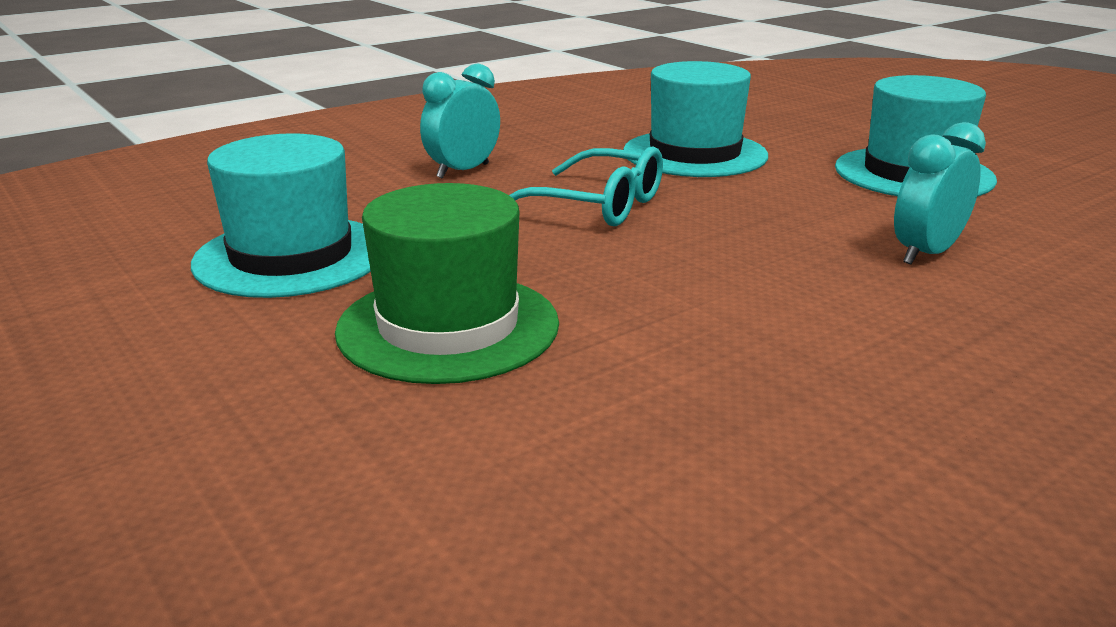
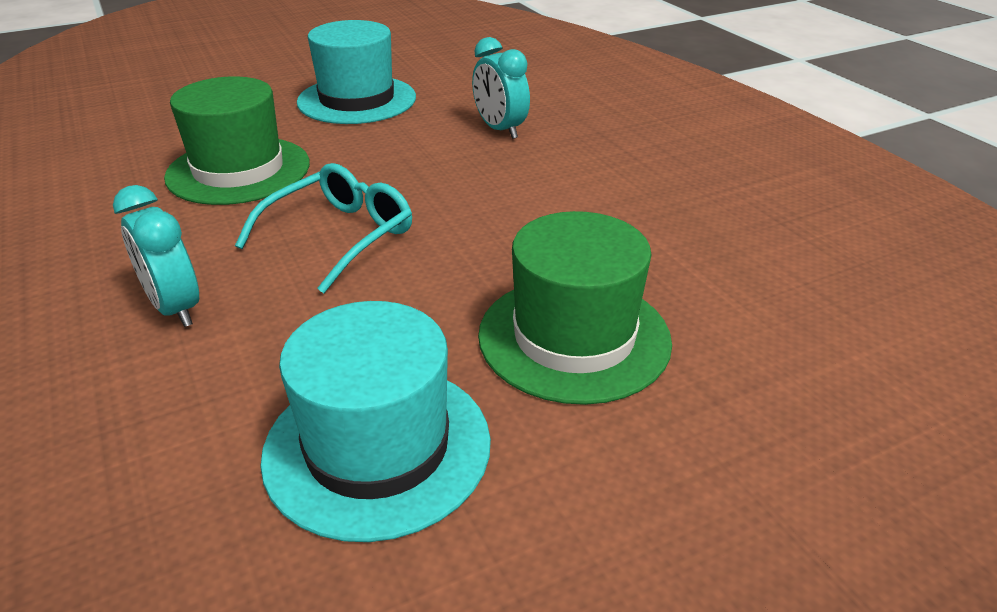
camera: 80 degrees left, 10 degrees up
(694, 154) = (238, 170): turquoise hat -> green hat

